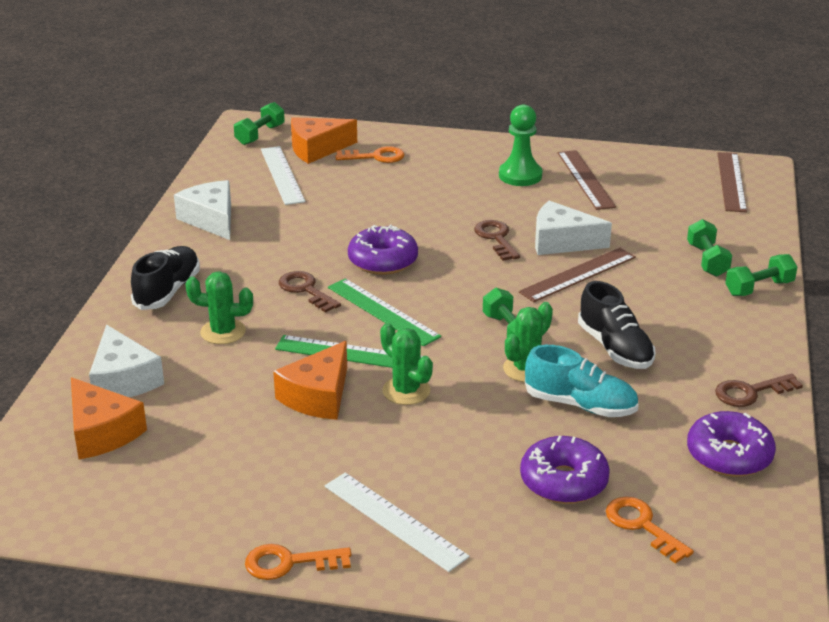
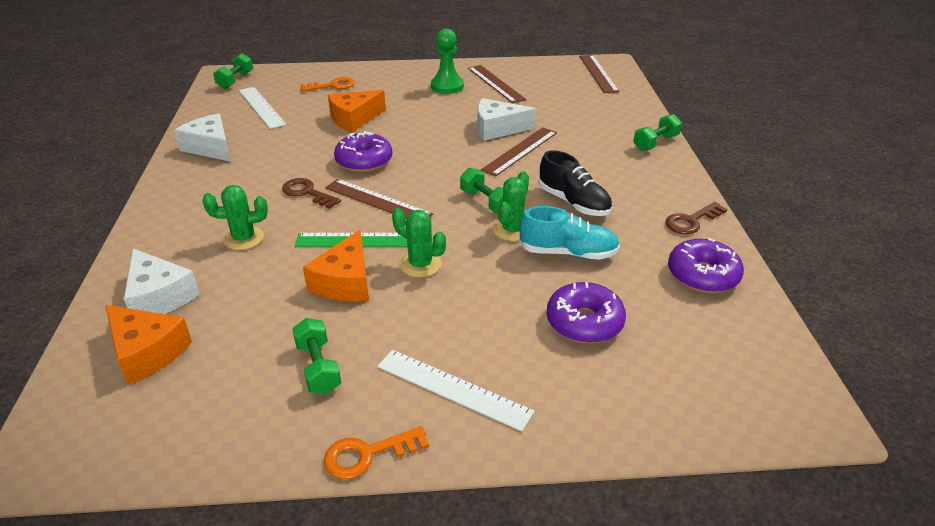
camera: 15 degrees left, 5 degrees up
(167, 291) = (185, 211): black shoe -> none
(317, 149) = (284, 85): orange cheese -> orange cheese (354, 119)
(383, 311) = (377, 201): green ruler -> brown ruler
(496, 238) = (447, 133): brown key -> none
(642, 526) = (667, 350): orange key -> none
(707, 260) = (609, 128): green dumbbell -> green dumbbell (318, 367)

